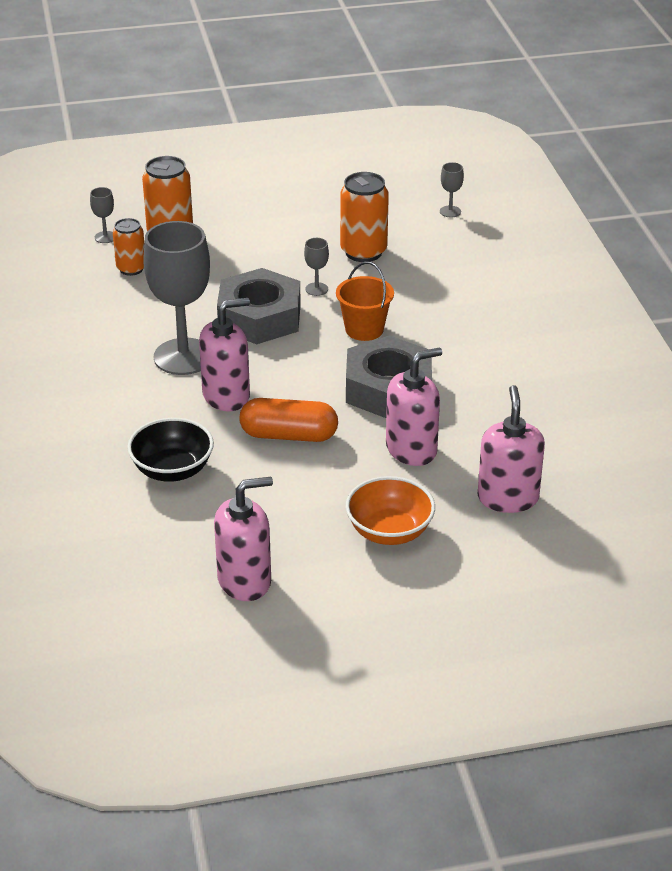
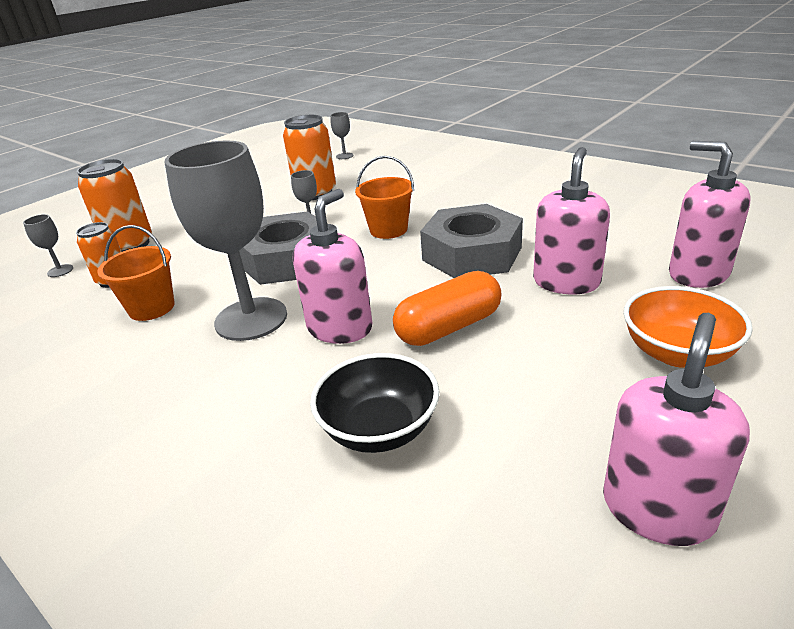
camera: 35 degrees left, 5 degrees down
(134, 310) = (151, 308): none -> orange bucket

